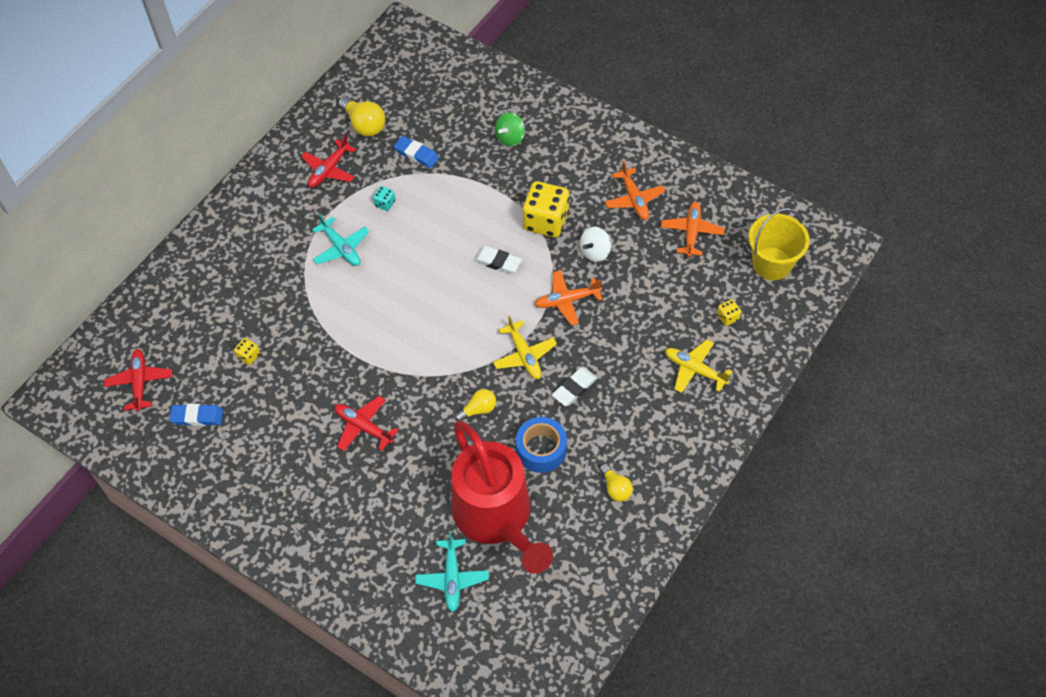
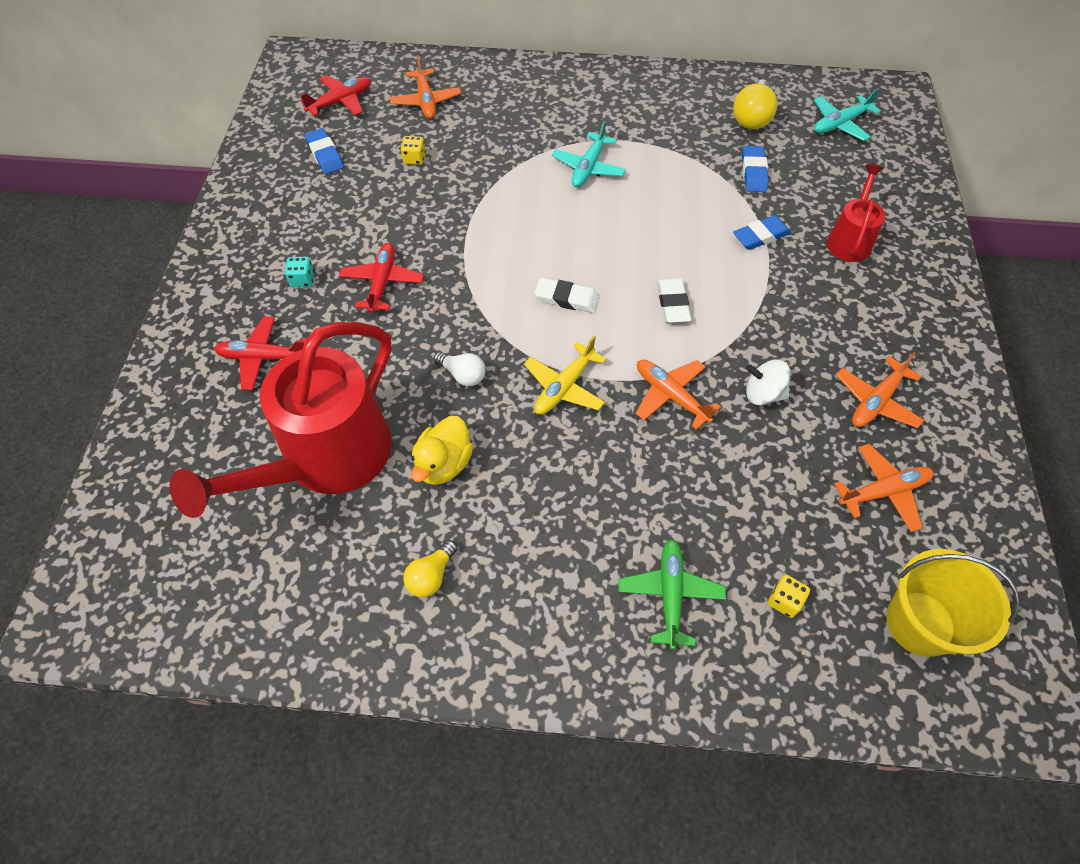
camera: 60 degrees right, 0 degrees up
(187, 321) = (426, 101): none -> orange plane
(329, 170) = (674, 117): red plane -> red plane (262, 357)
(385, 203) = (670, 176): turquoise dice -> turquoise dice (302, 280)
(452, 578) = (226, 450): turquoise plane -> turquoise plane (840, 124)
(474, 183) = (761, 236): none -> blue eraser
(478, 410) = (463, 375): yellow light bulb -> white light bulb
(510, 138) = (849, 240): green spinning top -> red watering can
(541, 449) = (443, 464): blue tape -> yellow duck
(546, 221) = (765, 324): yellow dice -> none
(574, 388) = (551, 461): white eraser -> white eraser (567, 299)
(694, 370) = (670, 594): yellow plane -> green plane

